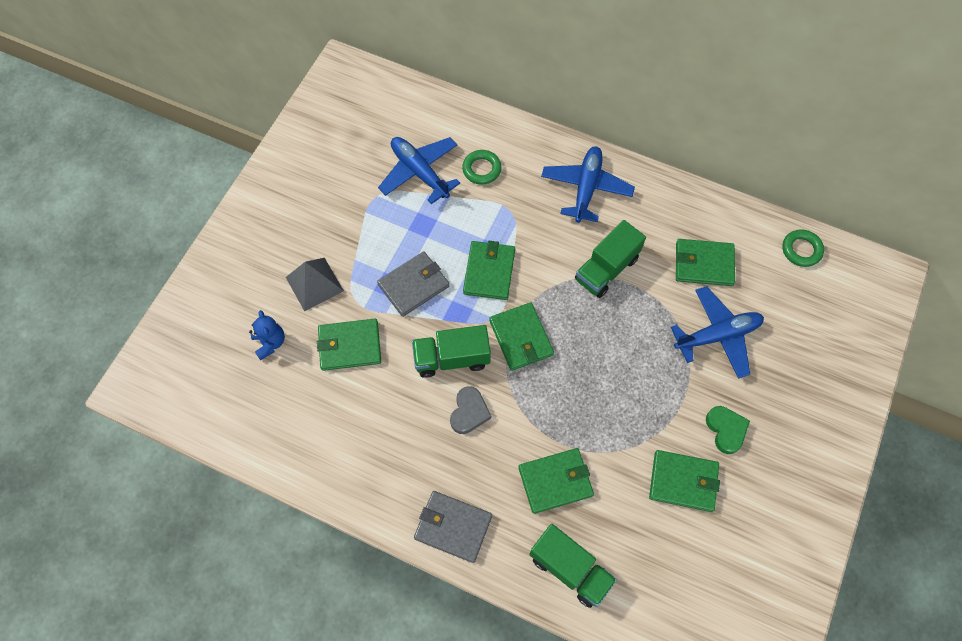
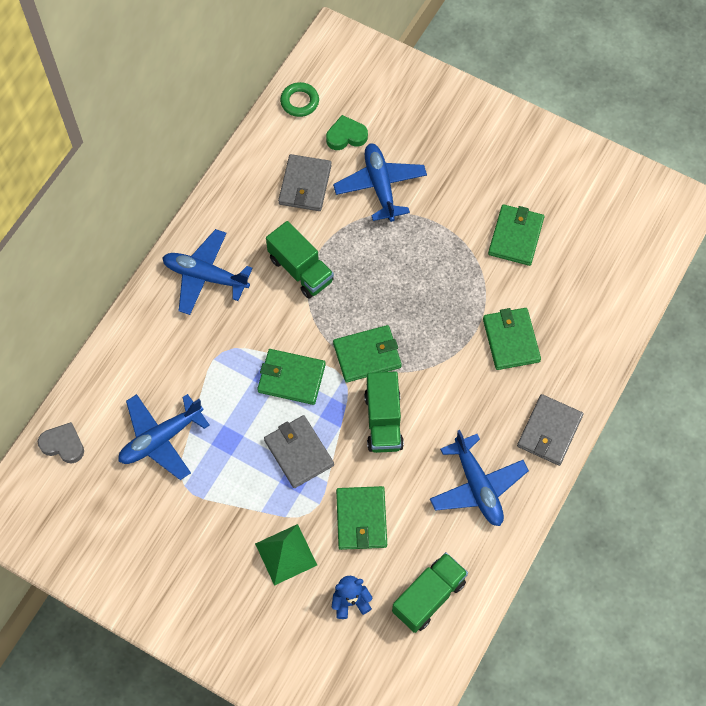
camera: 85 degrees left, 0 degrees up
(314, 284) = (286, 554): grey pyramid -> green pyramid
(387, 454) = (477, 486): none -> blue plane
(469, 412) = (440, 409): grey heart -> grey heart (63, 445)
(481, 169) = (167, 375): green ring -> none
(570, 569) = (589, 337): green truck -> green truck (429, 597)
(703, 264) = (305, 185): green wallet -> grey wallet
(726, 430) = (471, 195): green heart -> green heart (346, 136)

